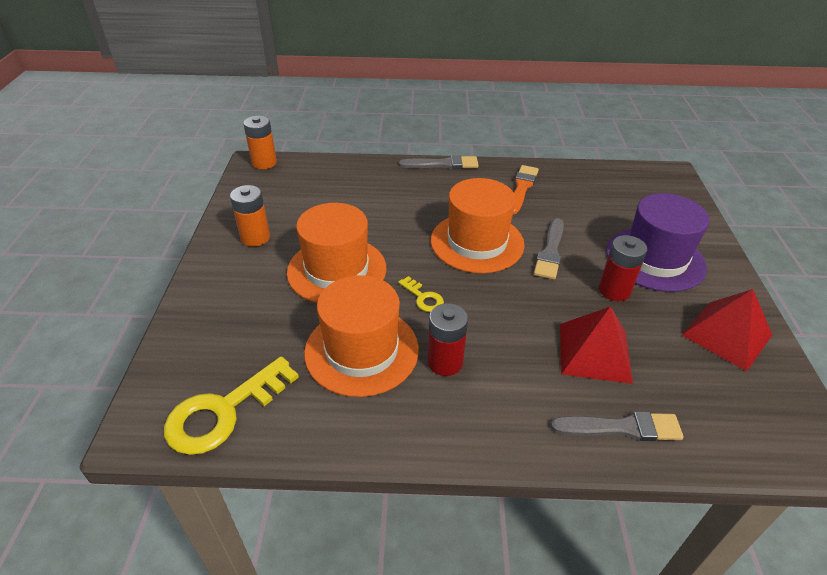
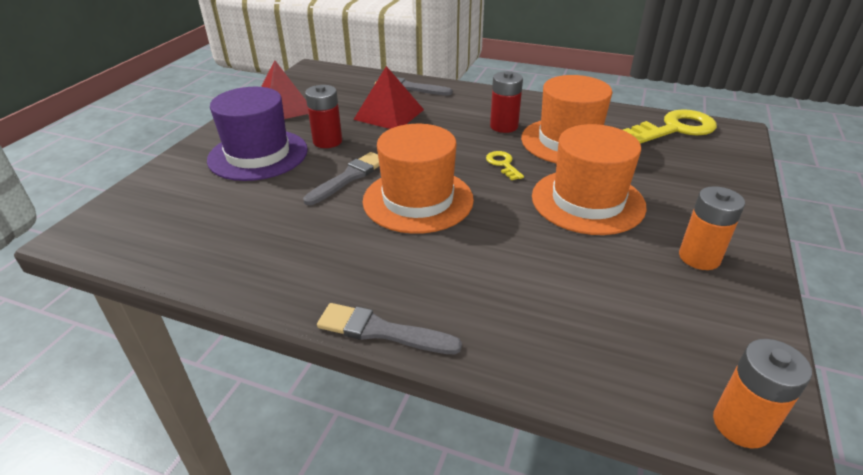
camera: 160 degrees left, 5 degrees down
(522, 188) = (299, 256): orange brush -> none

